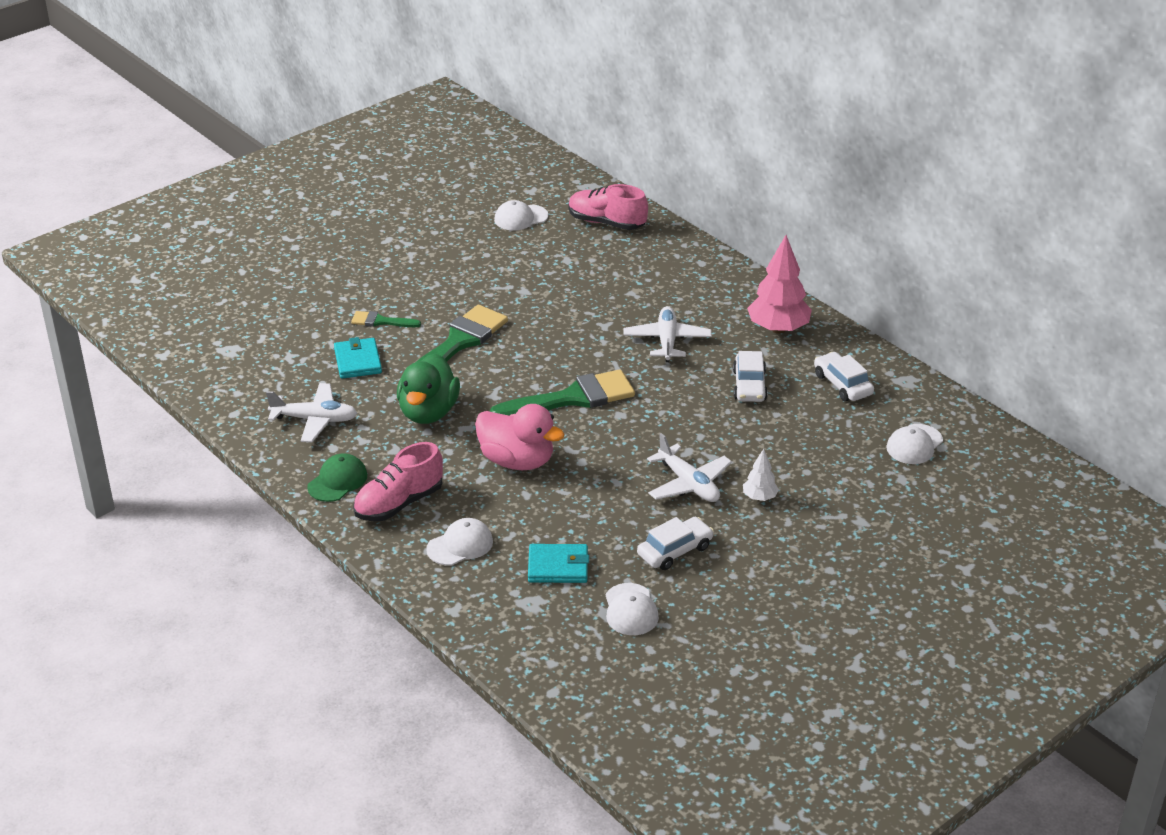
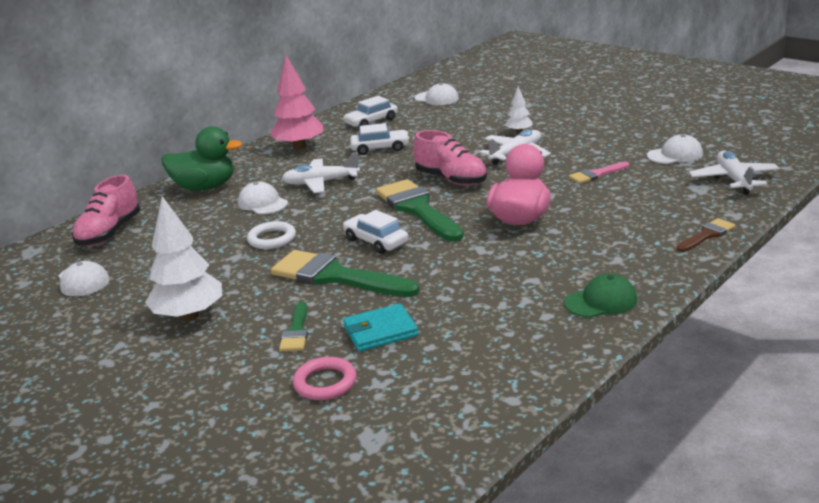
camera: 95 degrees left, 10 degrees down
(304, 333) = (325, 383): none -> pink ring
(314, 419) = (502, 337): white plane -> white plane (733, 179)
(337, 481) = (601, 301): green cap -> green cap turned 135 degrees clockwise
(399, 503) = (615, 262): pink shoe -> pink shoe (451, 179)
(420, 576) = (707, 235): none -> brown brush
(428, 412) = (463, 272): green duck -> green duck (205, 187)
(432, 271) = (189, 316): none -> white tree
(460, 545) = (652, 225): white cap -> white cap (262, 203)
(549, 310) = (272, 239): none -> white ring
(558, 566) = (648, 184): turquoise wallet -> none
(602, 534) = (596, 174): none -> pink brush
(675, 551) = (598, 149): white car -> white car (376, 241)

